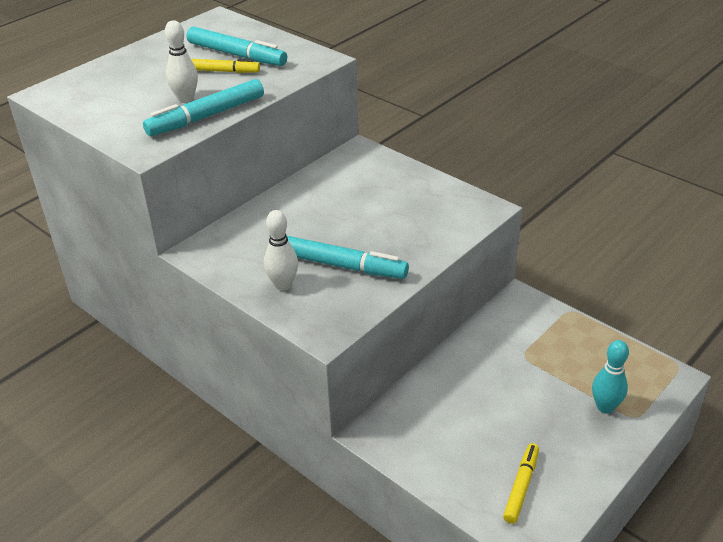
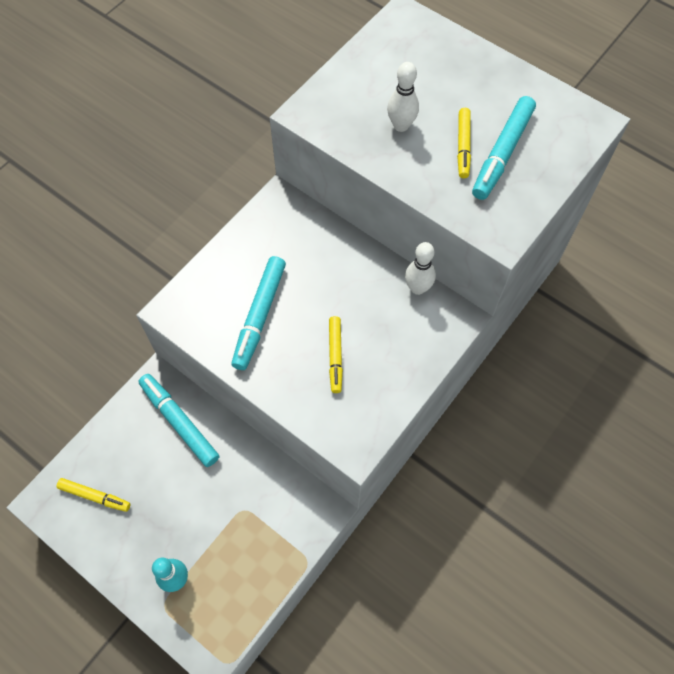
camera: 85 degrees right, 25 degrees up
(206, 116) = (367, 148): turquoise marker -> turquoise marker (179, 422)
(283, 285) = (233, 272): white bowling pin -> white bowling pin (417, 288)
(393, 217) = (335, 356): none -> yellow marker

